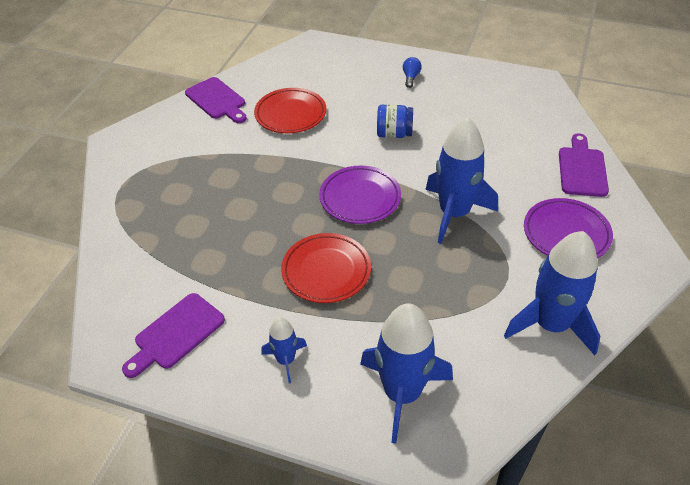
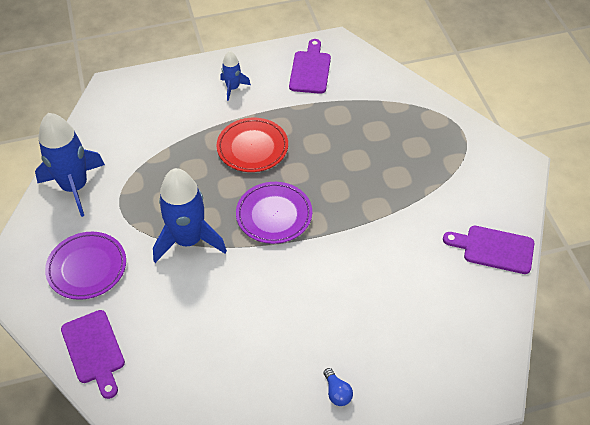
camera: 145 degrees right, 5 degrees up
(290, 114) = (411, 270): red plate -> none
(394, 134) = (296, 299): blue jar -> none
(402, 393) = (151, 104): blue rocket -> none

